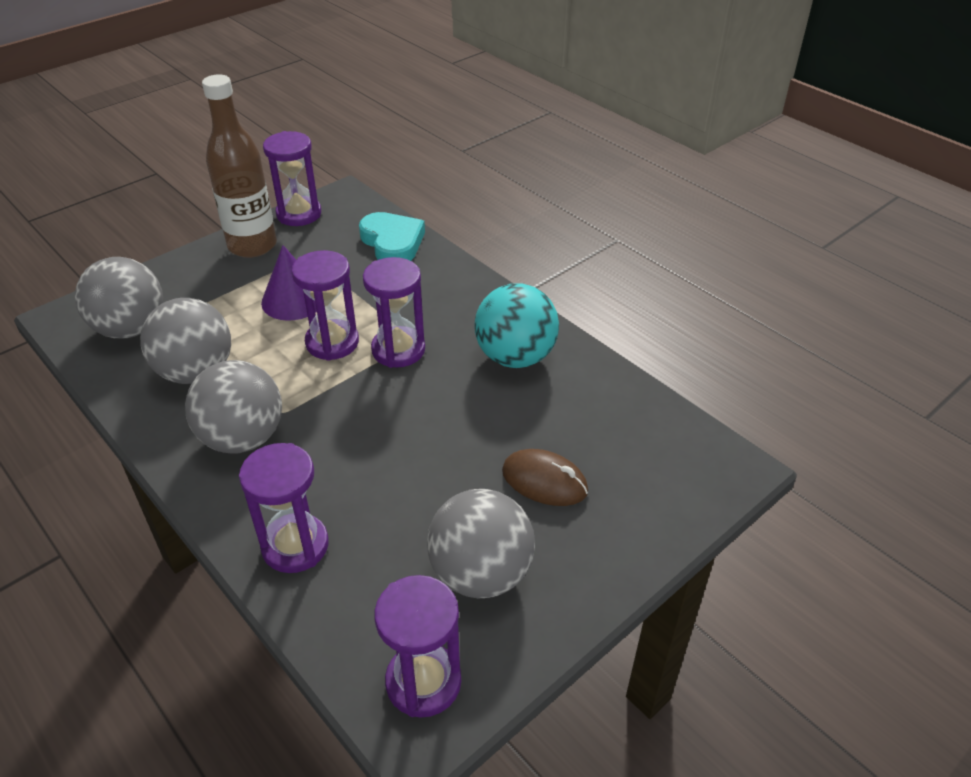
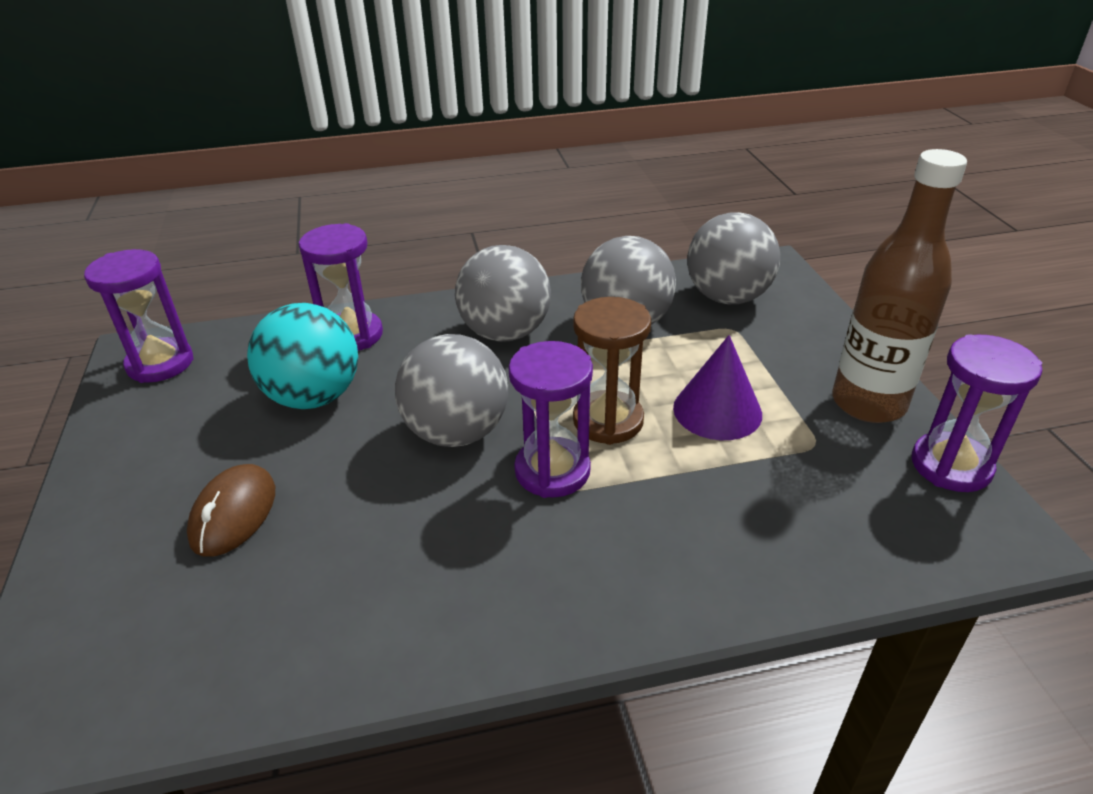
camera: 120 degrees right, 5 degrees down
(332, 342) = (608, 421): purple hourglass -> brown hourglass
(392, 242) = (824, 548): turquoise heart -> none
(481, 573) = (198, 425): grey ball -> grey ball (456, 432)
(515, 357) = (446, 583): turquoise ball -> turquoise ball (314, 397)
(544, 481) = (233, 514): brown mouse -> brown mouse turned 45 degrees counterclockwise

